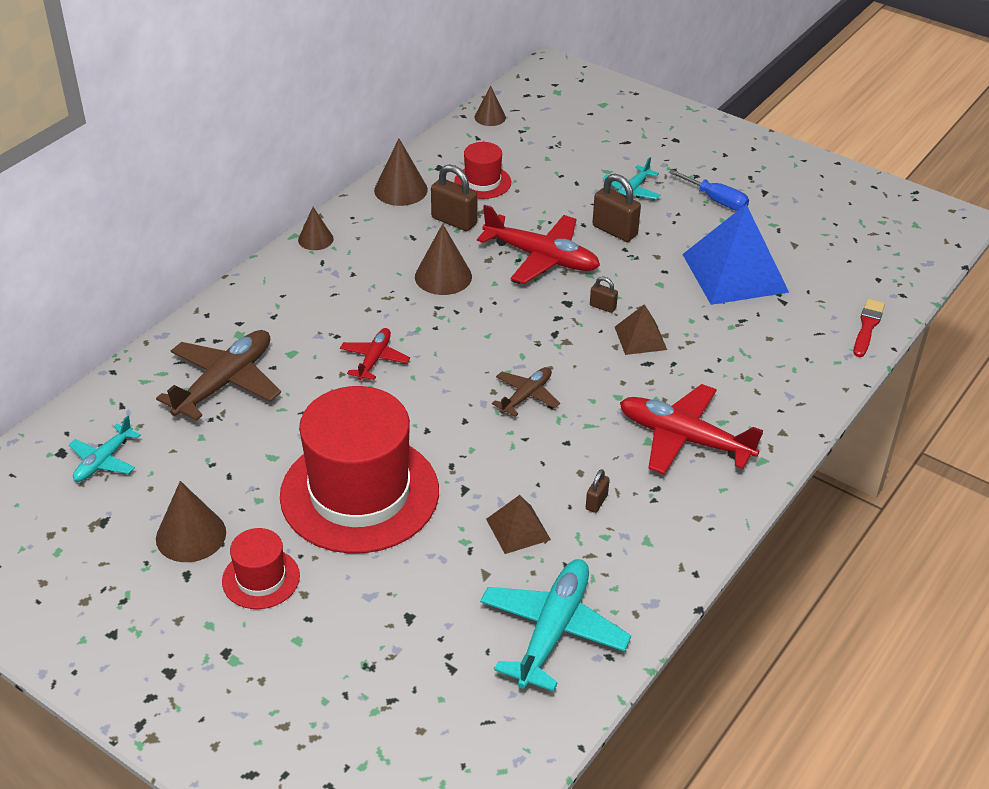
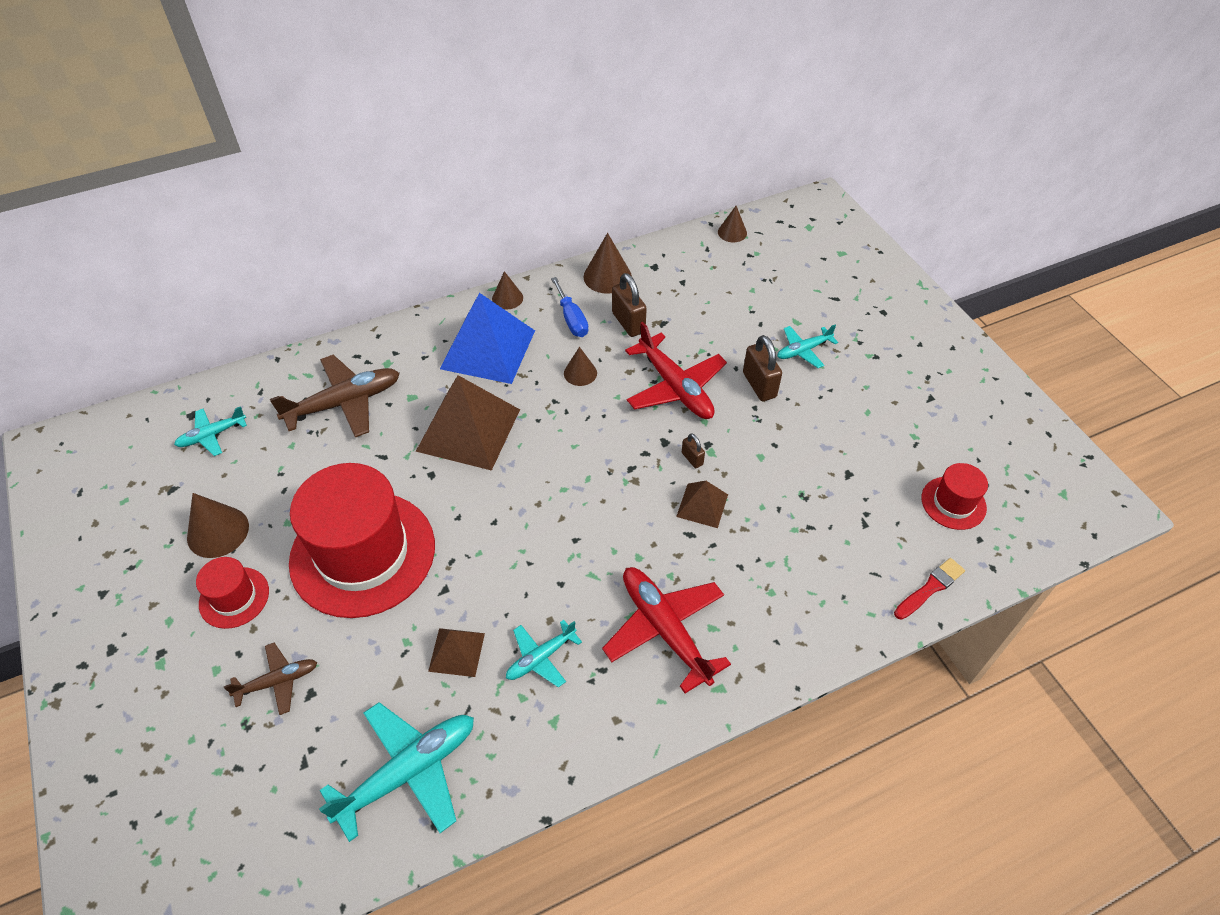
camera: 30 degrees right, 10 degrees up
(374, 359) = (468, 430): red plane -> brown pyramid
(443, 276) = (580, 373): brown cone -> brown cone, size x0.63
(482, 182) = (679, 293): red hat -> red hat (953, 503)
(526, 396) = (561, 520): brown plane -> brown plane (278, 681)
(596, 502) = (540, 658): brown padlock -> turquoise plane
(716, 200) = (876, 389): blue screwdriver -> blue screwdriver (571, 319)
(734, 273) = (839, 473): blue pyramid -> blue pyramid (488, 349)

